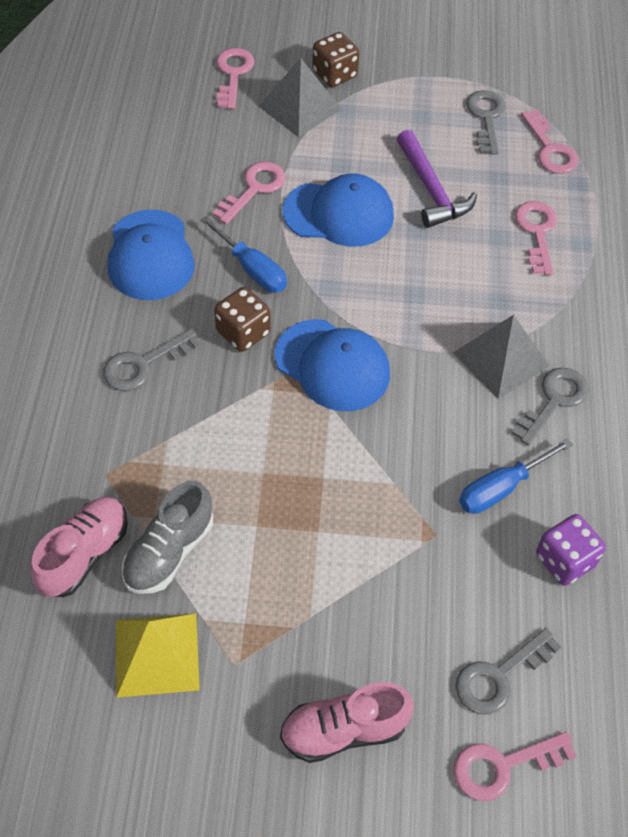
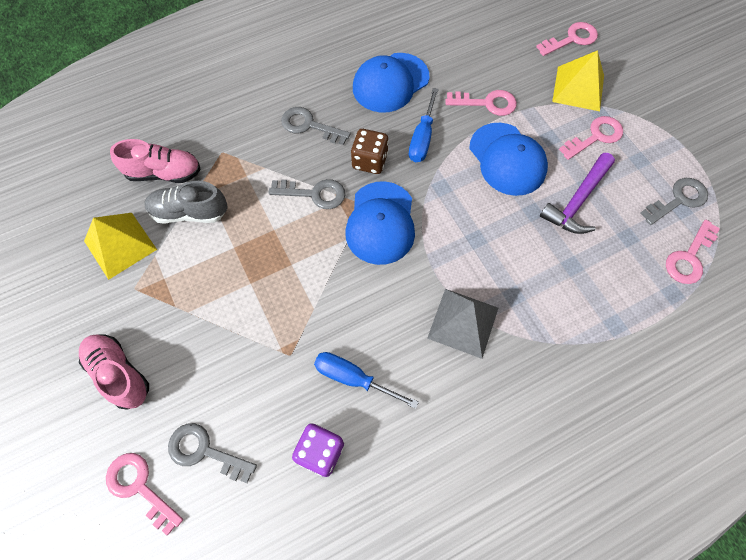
camera: 60 degrees right, 10 degrees up
(300, 107) = (578, 88): grey pyramid -> yellow pyramid
(334, 74) = (627, 90): brown dice -> none
(536, 232) = (598, 288): pink key -> pink key (595, 136)
(554, 401) = (452, 377): grey key -> grey key (314, 194)

